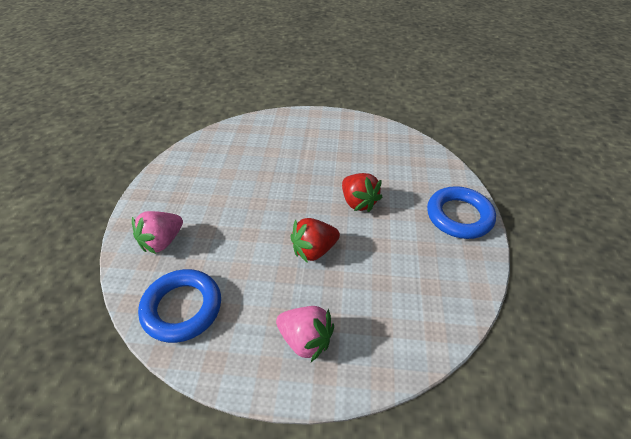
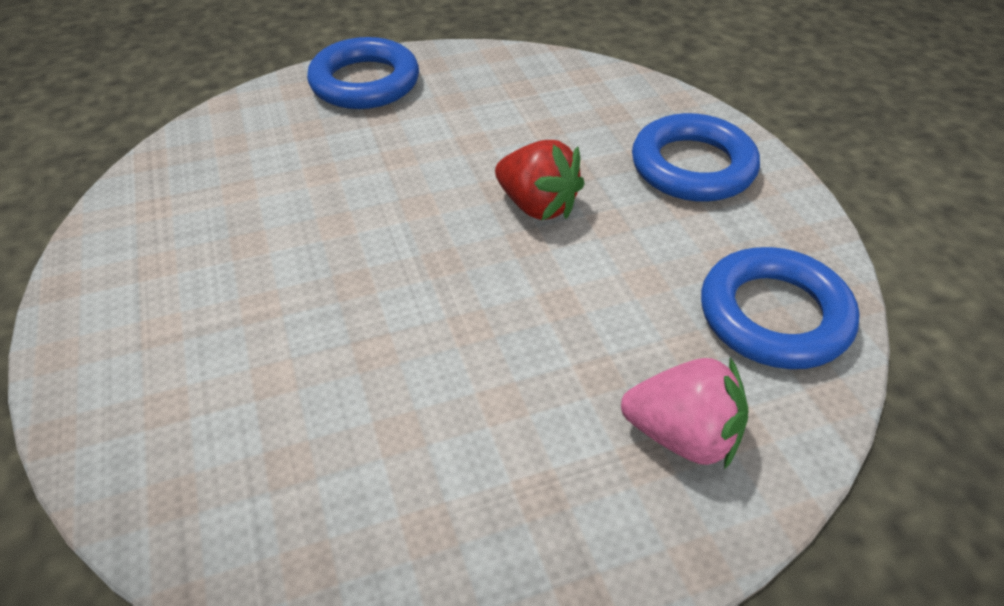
camera: 115 degrees left, 0 degrees up
(305, 340) = (692, 166): pink strawberry -> blue ring
(358, 202) = (389, 187): red strawberry -> none

